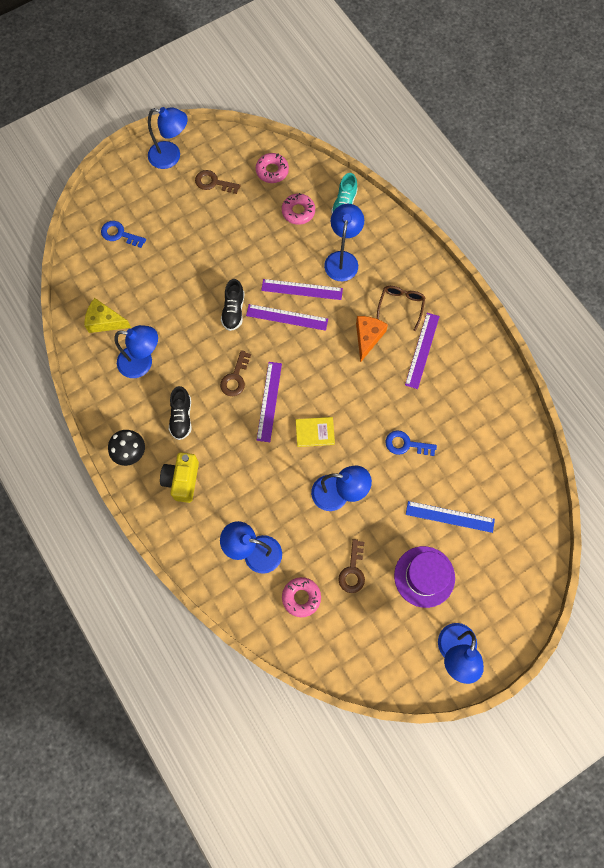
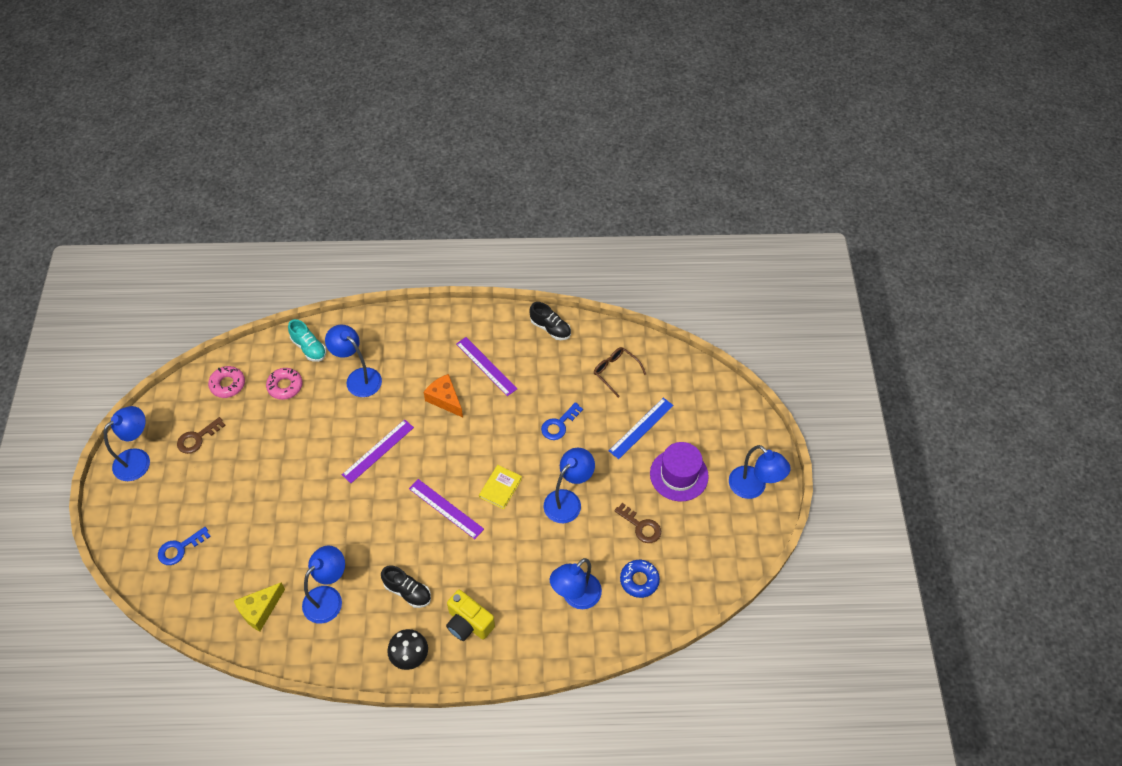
camera: 60 degrees left, 15 degrees down
(233, 311) = (338, 491): black shoe -> black shoe (550, 328)
(235, 378) = (403, 524): brown key -> none
(301, 597) = (639, 580): pink donut -> blue donut
(302, 289) = (361, 424): purple ruler -> none
(401, 306) = (436, 359): brown glasses -> brown glasses (616, 372)

